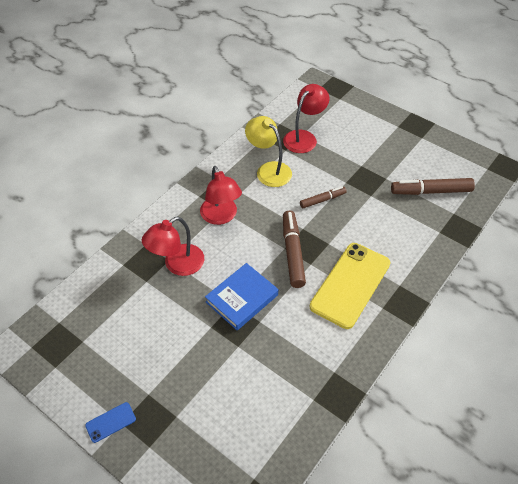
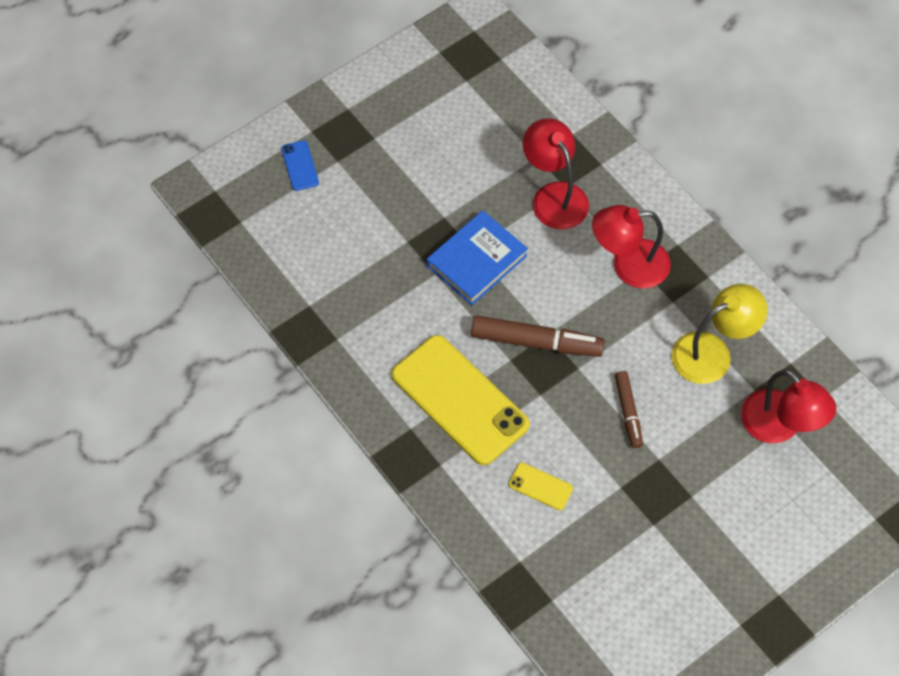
camera: 105 degrees right, 10 degrees up
(110, 422) = (352, 99): blue phone -> blue phone (300, 166)
(242, 298) = (477, 261): blue book -> blue book turned 75 degrees clockwise
(389, 231) = (540, 486): none -> yellow phone
(431, 191) = (607, 584): brown marker -> none

